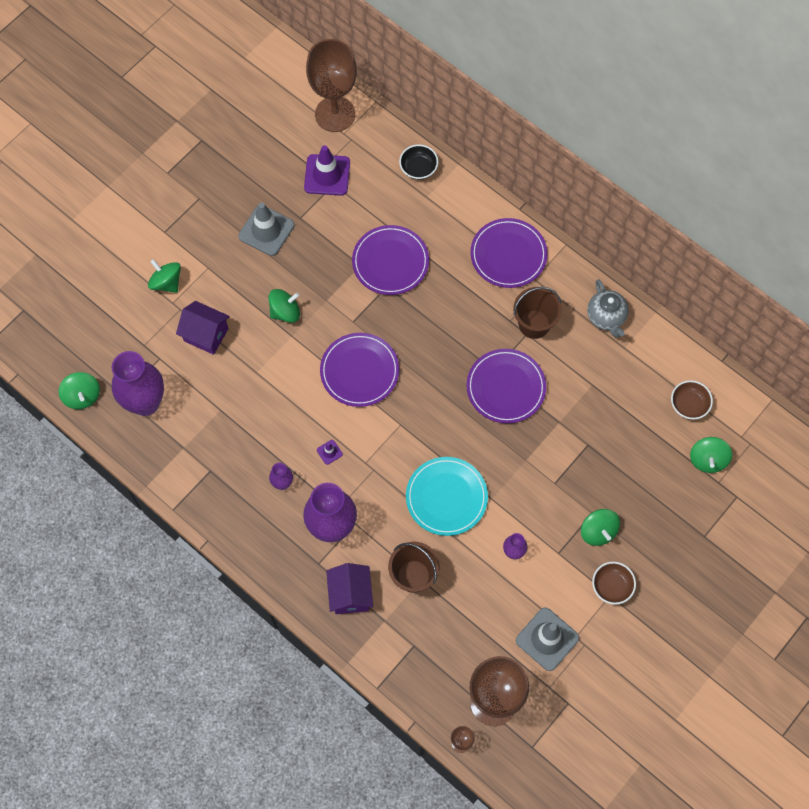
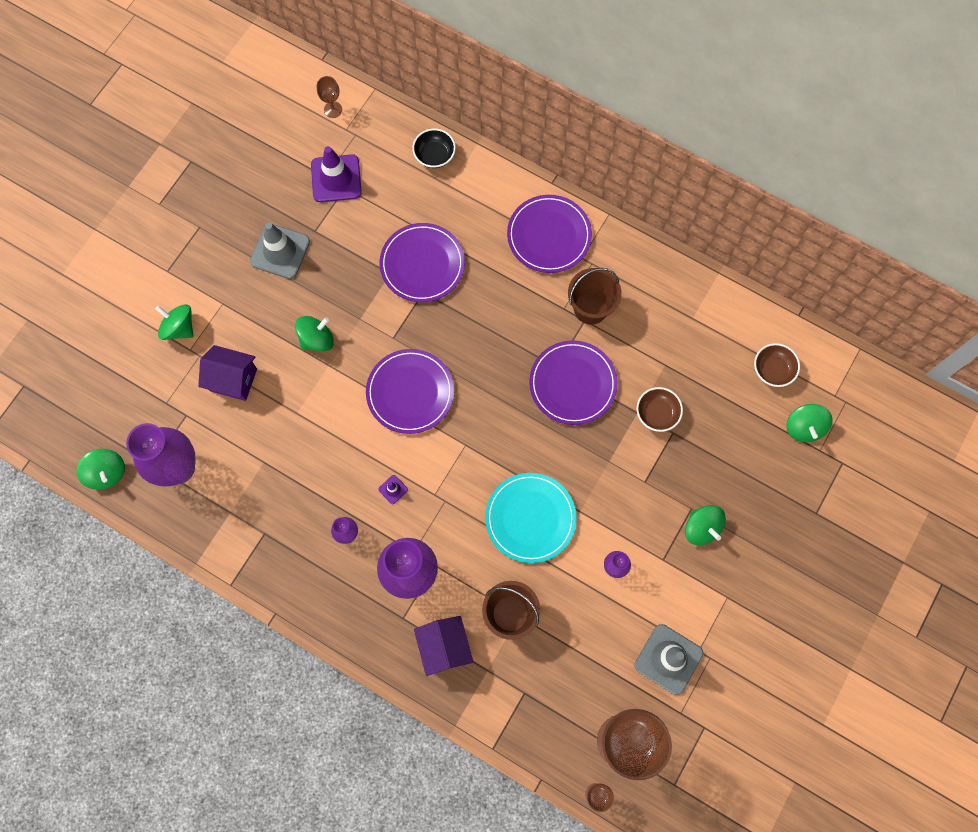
camera: 10 degrees left, 5 degrees up
(335, 114) = (333, 109): brown goblet -> brown goblet, size x0.41
(606, 317) = (666, 288): grey teapot -> none
(612, 586) = (727, 587): brown bowl -> brown bowl (657, 413)

